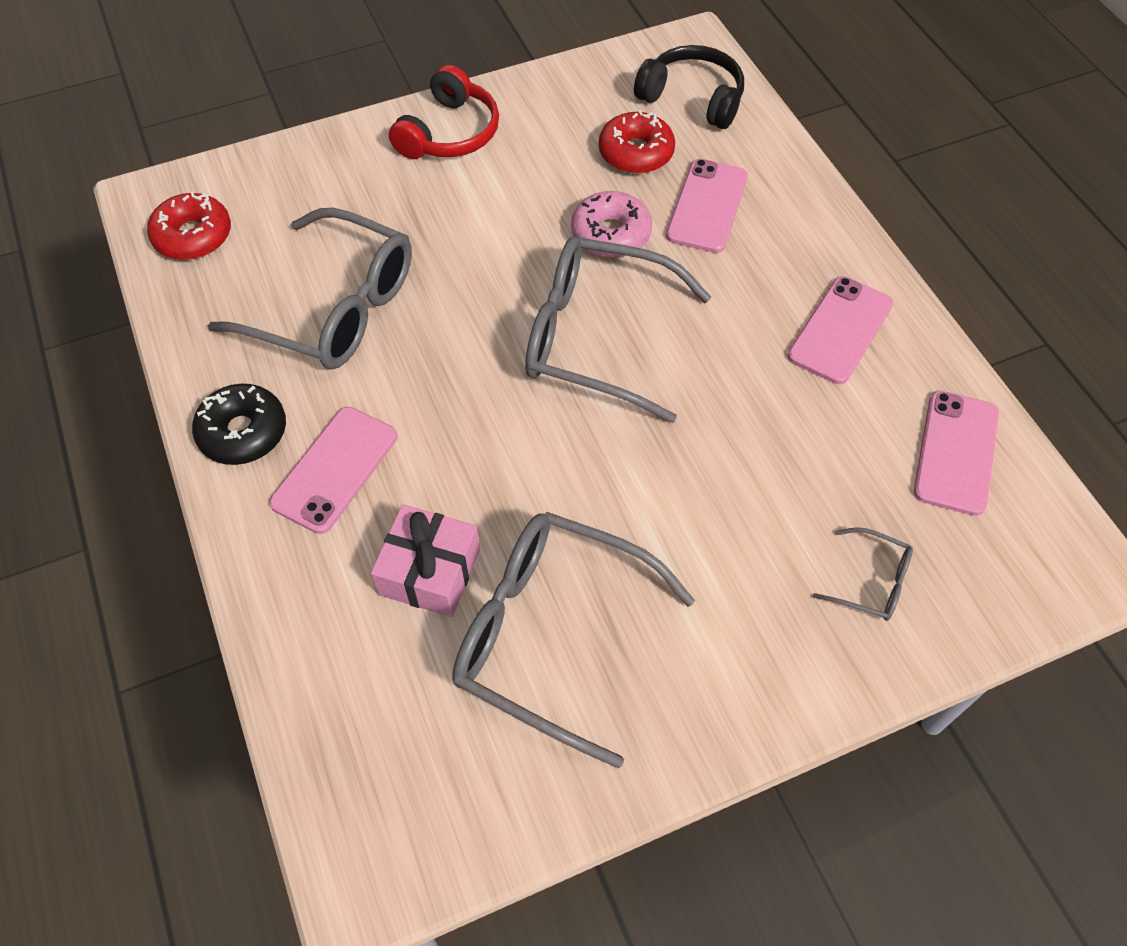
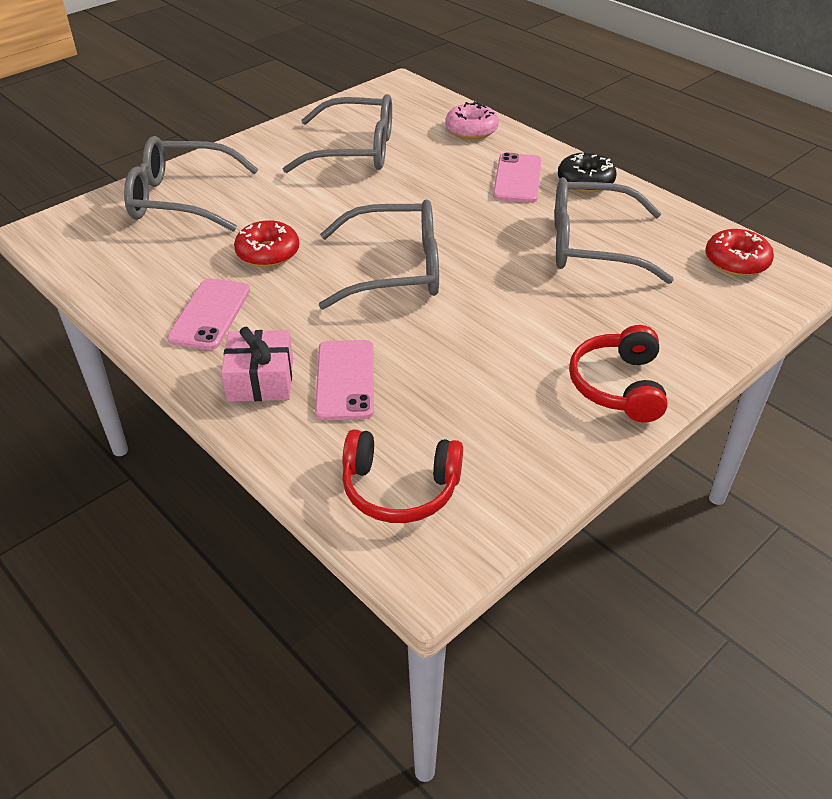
camera: 160 degrees right, 15 degrees down
(430, 571) = (433, 156): pink gift -> pink gift (260, 380)
(611, 234) = (420, 337): pink donut -> pink donut (471, 130)
(636, 153) = (432, 412): red donut -> red donut (268, 253)
(692, 98) = (400, 489): black headphones -> red headphones
(871, 582) = (181, 199): grey glasses -> grey glasses, size x2.27
(956, 452) = (122, 264): pink phone -> none

